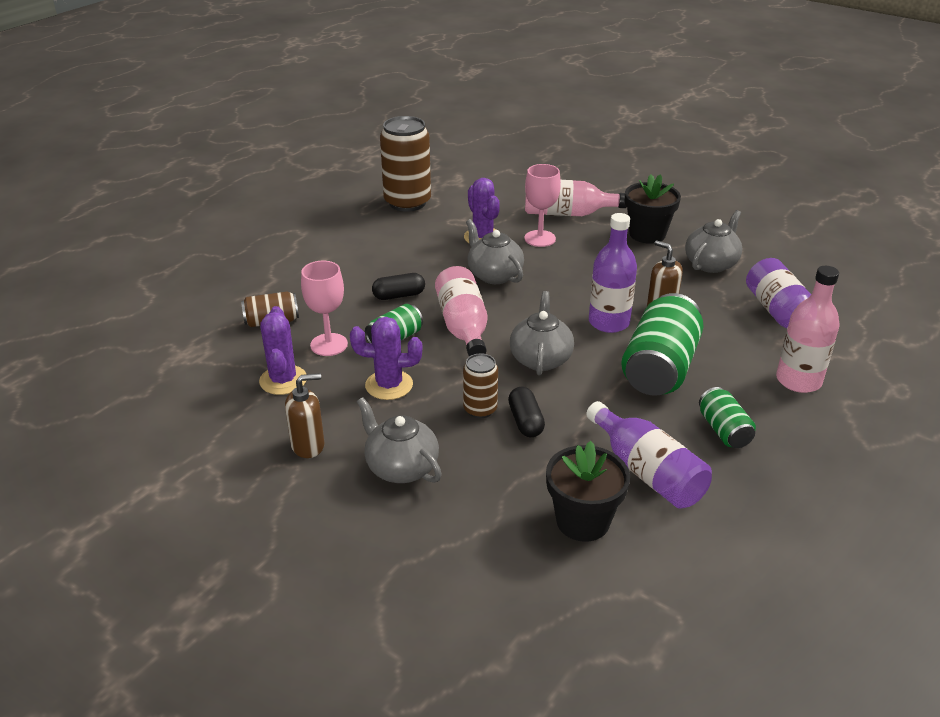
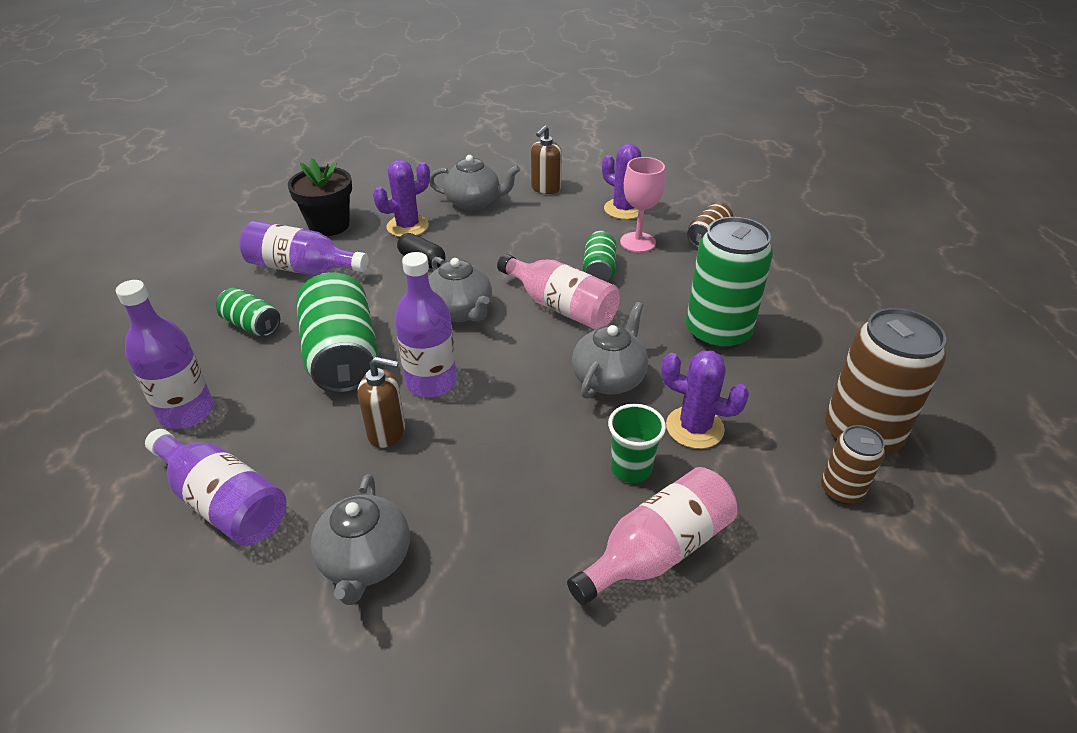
camera: 140 degrees right, 5 degrees up
(389, 385) = (550, 238): purple cactus -> purple cactus (407, 226)
(390, 266) = (717, 333): none -> green can
(399, 295) = (658, 307): black capsule -> none
(480, 409) = (464, 253): brown can -> brown can (841, 490)
(494, 275) = (609, 378): grey teapot -> grey teapot turned 75 degrees counterclockwise
(540, 238) = (631, 468): pink goblet -> green cup
(647, 234) = (502, 576): black flower pot -> none
(798, 380) = (186, 412): pink bottle -> purple bottle

